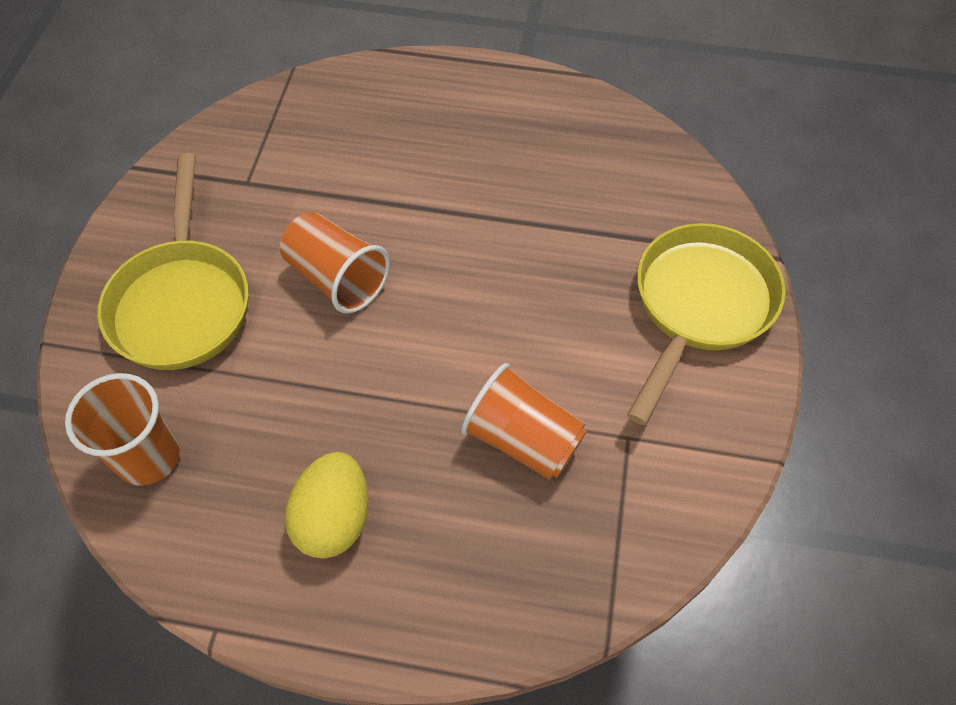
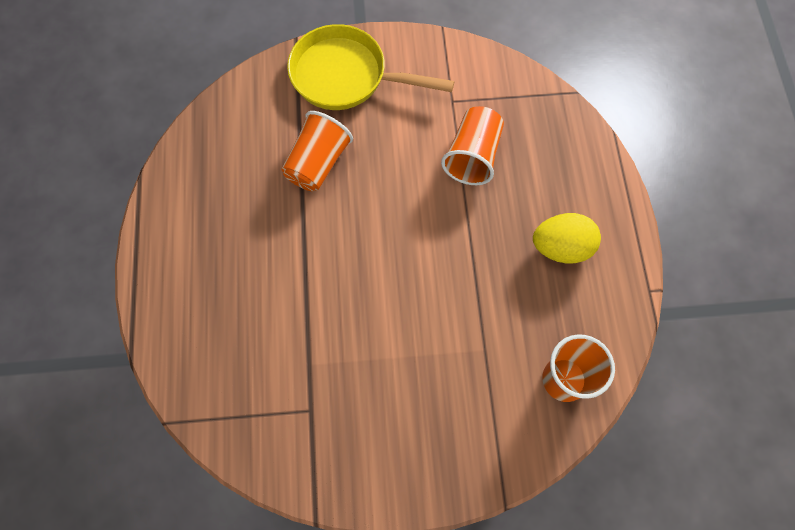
camera: 105 degrees left, 10 degrees up
(182, 302) = (438, 412): yellow pan -> none
(337, 278) = (385, 305): orange cup -> orange cup (318, 163)

